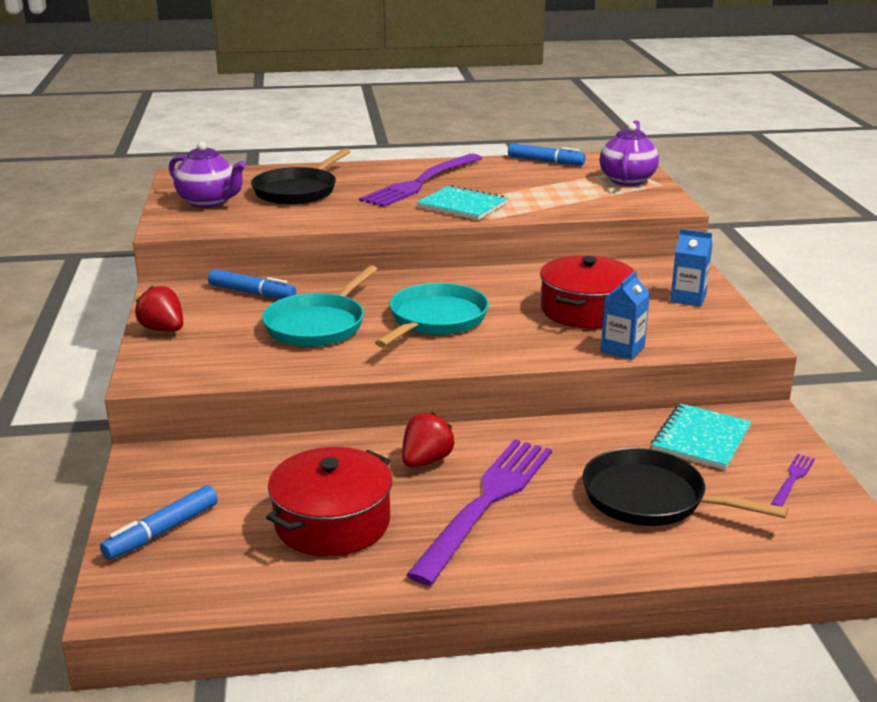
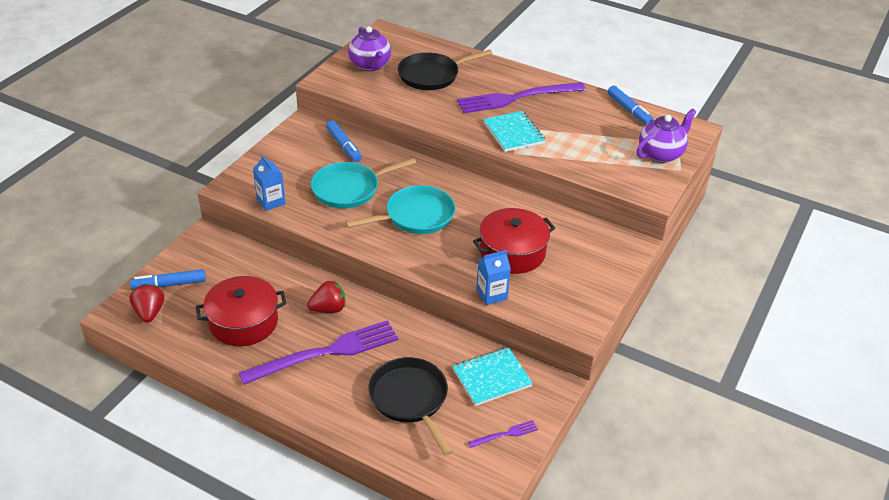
camera: 35 degrees right, 15 degrees up
(163, 330) = (270, 154): red strawberry -> red strawberry (149, 312)
(688, 298) = (591, 274): blue carton -> blue carton (271, 201)

